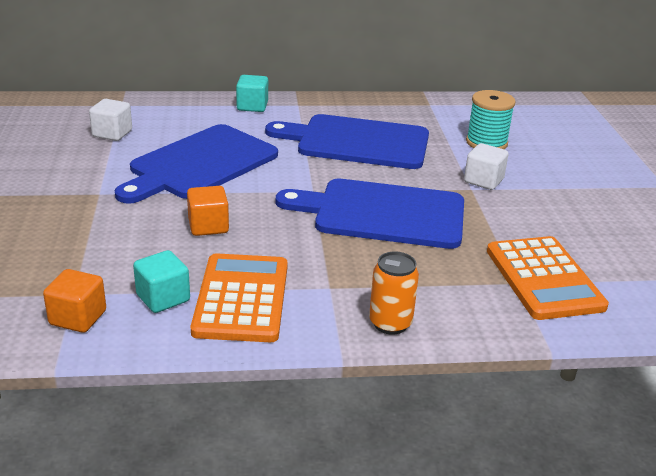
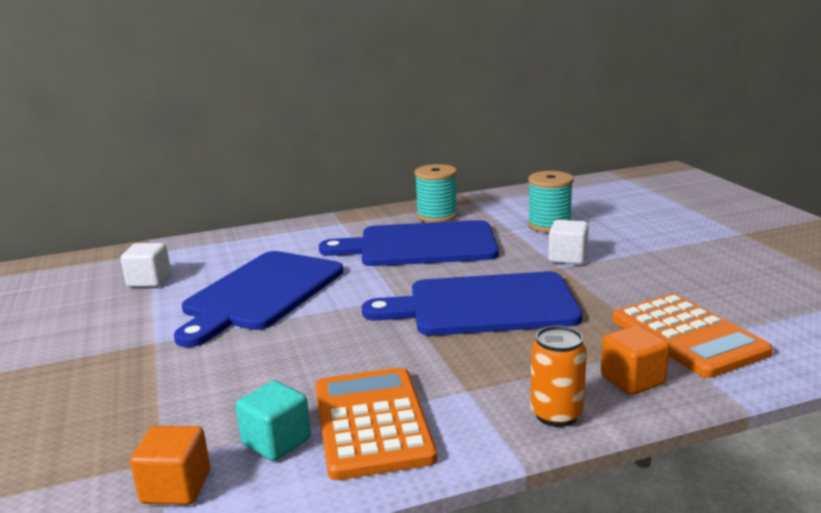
camera: 10 degrees left, 10 degrees down
(208, 226) = (297, 353): orange cube -> orange cube (632, 380)
(252, 106) = (294, 231): turquoise cube -> none
(387, 113) = (437, 216): none -> turquoise spool

